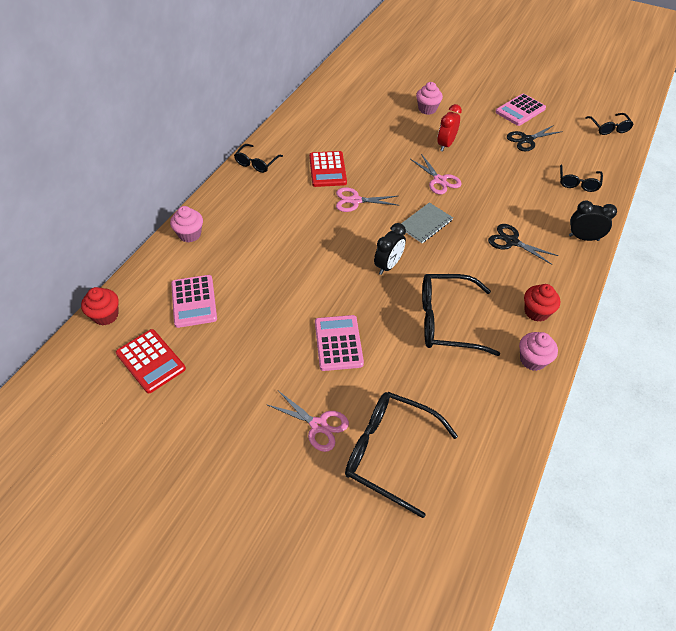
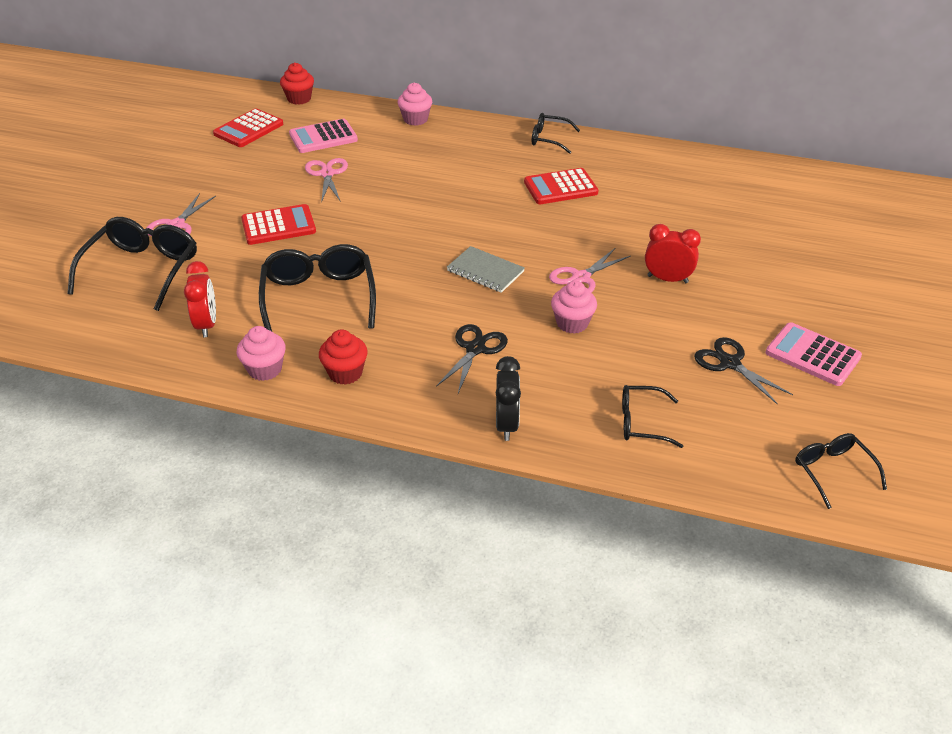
camera: 80 degrees right, 10 degrees down
(338, 343) = (278, 226): pink calculator -> red calculator
(355, 201) = (509, 214): pink scissors -> pink scissors (327, 174)
(388, 265) = (401, 248): black clock -> none
(427, 109) = (748, 256): pink cupcake -> pink cupcake (572, 323)
(476, 398) = (207, 325): none -> red clock
(609, 128) = (833, 472): black glasses -> black glasses turned 90 degrees clockwise

